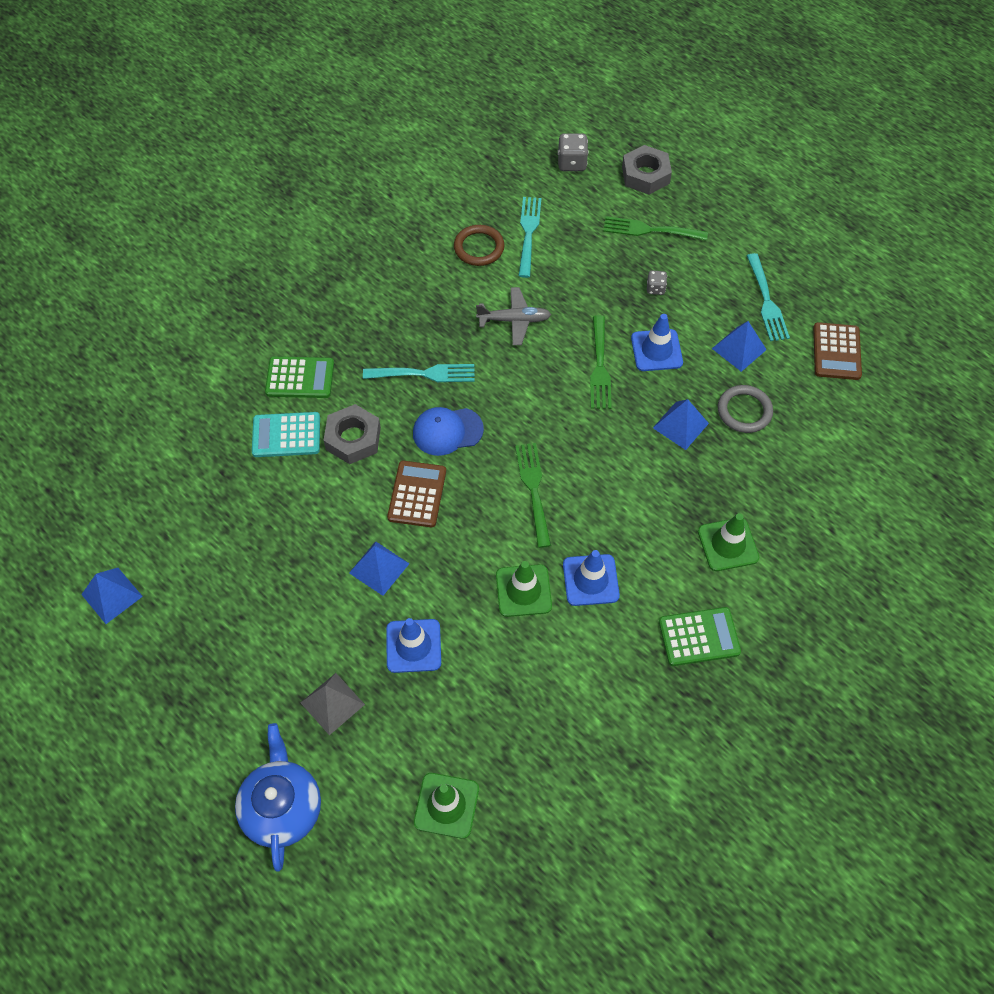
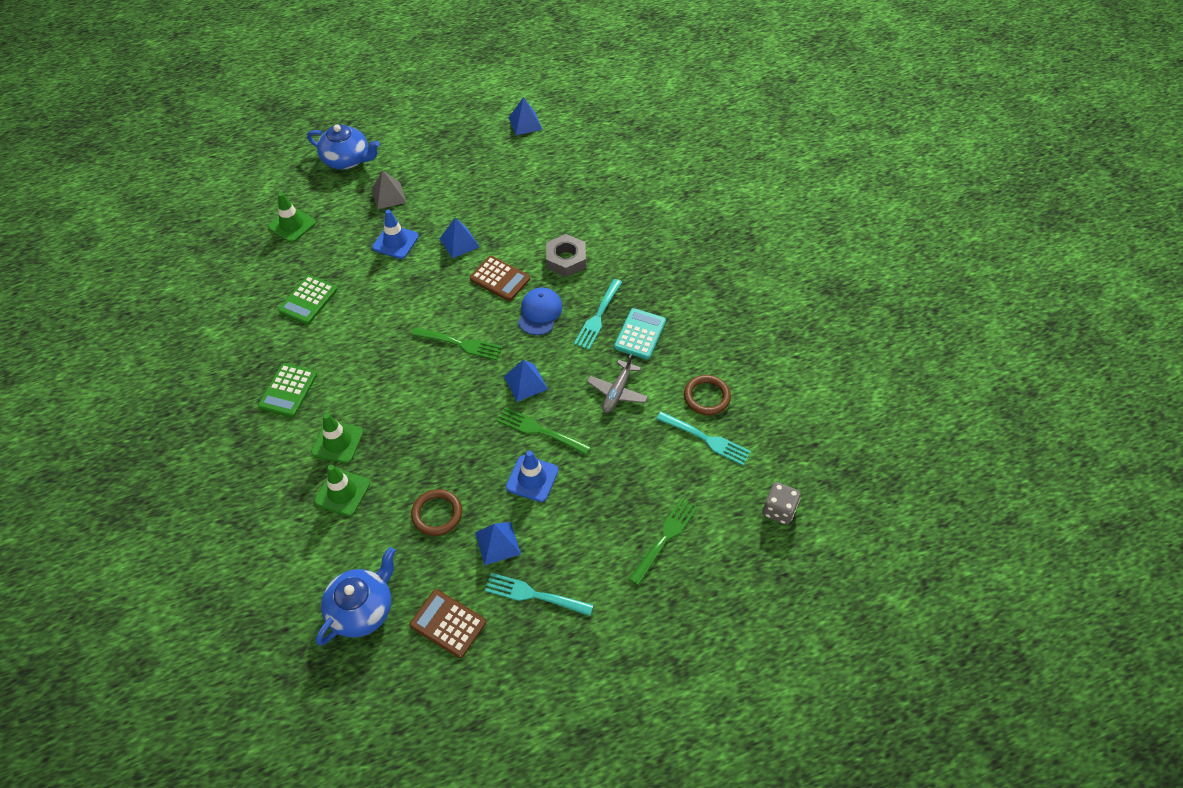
camera: 115 degrees right, 5 degrees down
(286, 435) = (590, 226): turquoise calculator -> turquoise calculator (640, 334)
(300, 378) = (635, 247): green calculator -> green calculator (308, 300)
(523, 591) = (391, 309): green traffic cone -> green traffic cone (342, 492)
(590, 580) = (371, 348): blue traffic cone -> none
(645, 175) = (736, 568): grey nut -> none
(655, 288) = (596, 509): grey dice -> none
(680, 425) = (453, 461): blue pyramid -> blue pyramid (526, 382)
(744, 411) = (437, 514): grey ring -> brown ring
(873, 424) = (362, 609): none -> blue teapot

